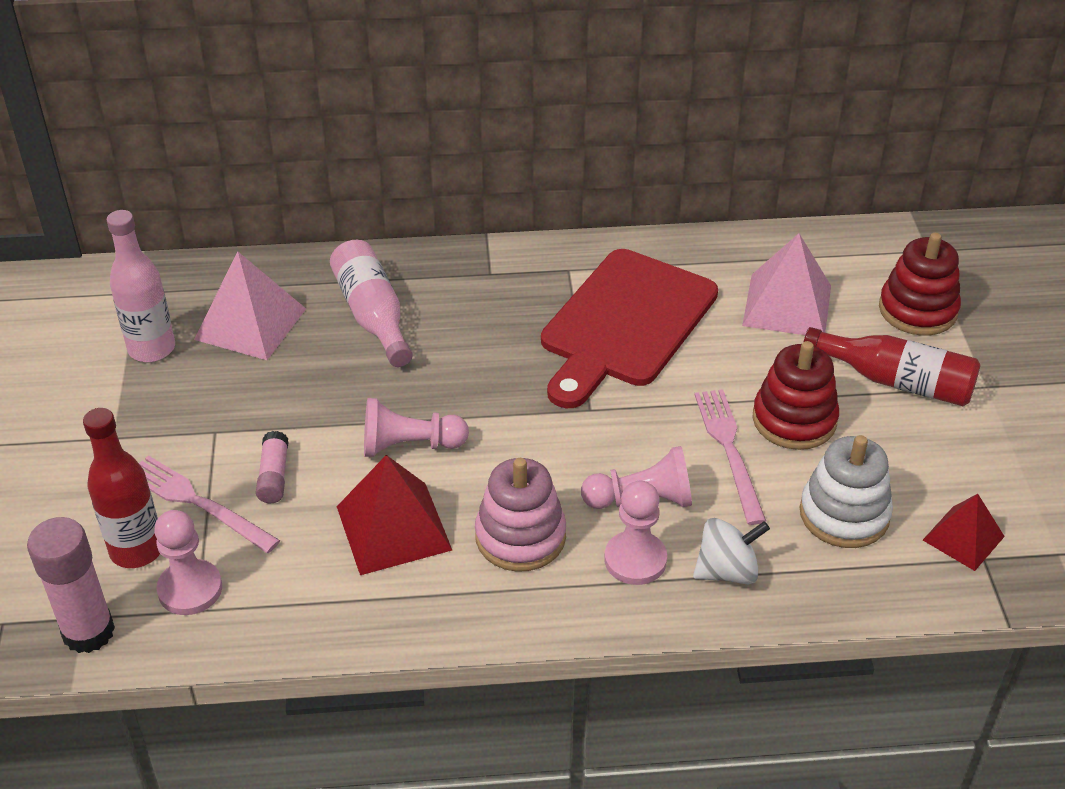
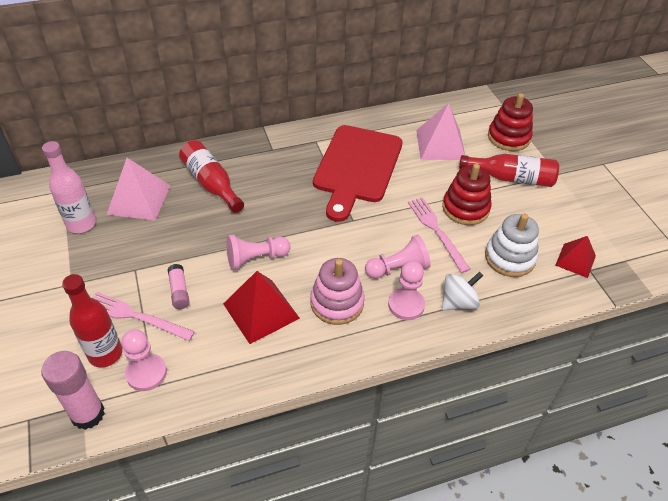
camera: 15 degrees left, 5 degrees up
(373, 315) = (211, 184): pink bottle -> red bottle

